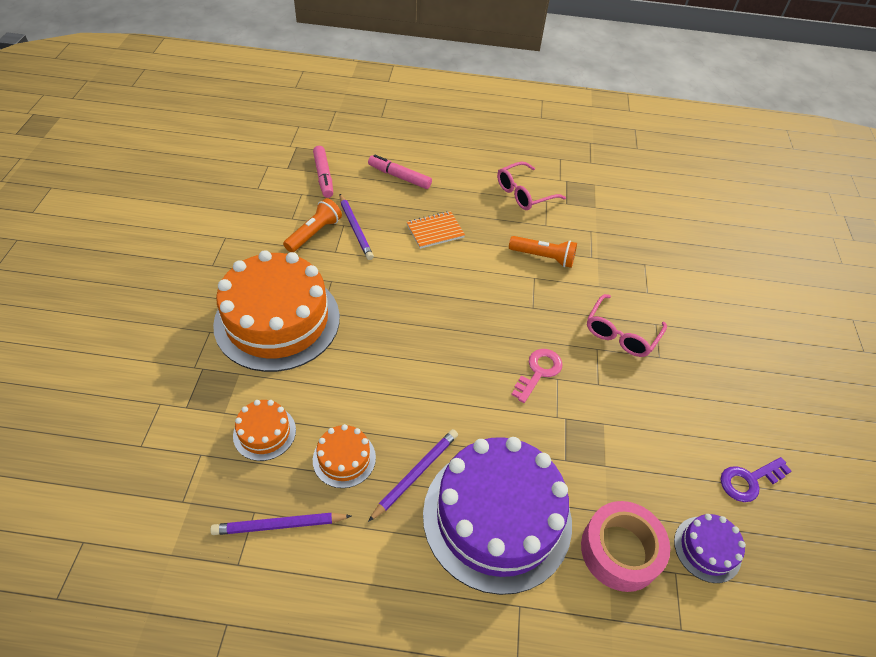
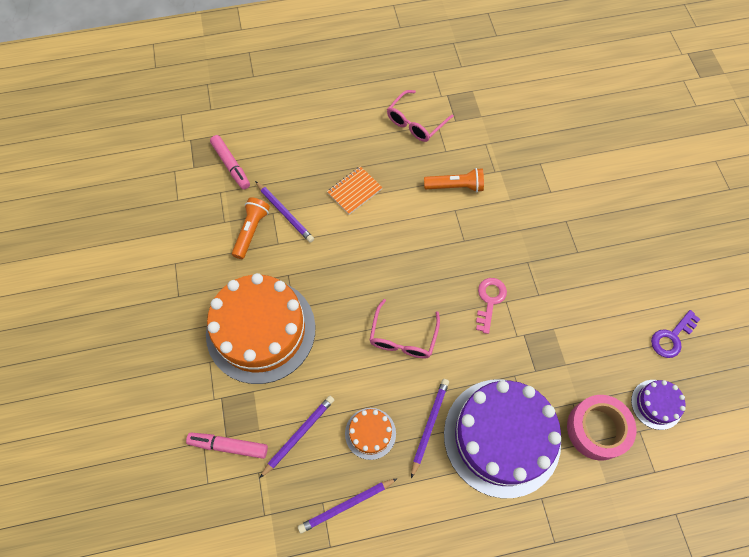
camera: 15 degrees left, 15 degrees up
(264, 432) = (299, 435): orange cake -> purple pencil
(399, 177) = (299, 142): pink marker -> pink marker (229, 446)
(621, 333) = (542, 240): pink glasses -> pink glasses (403, 336)

